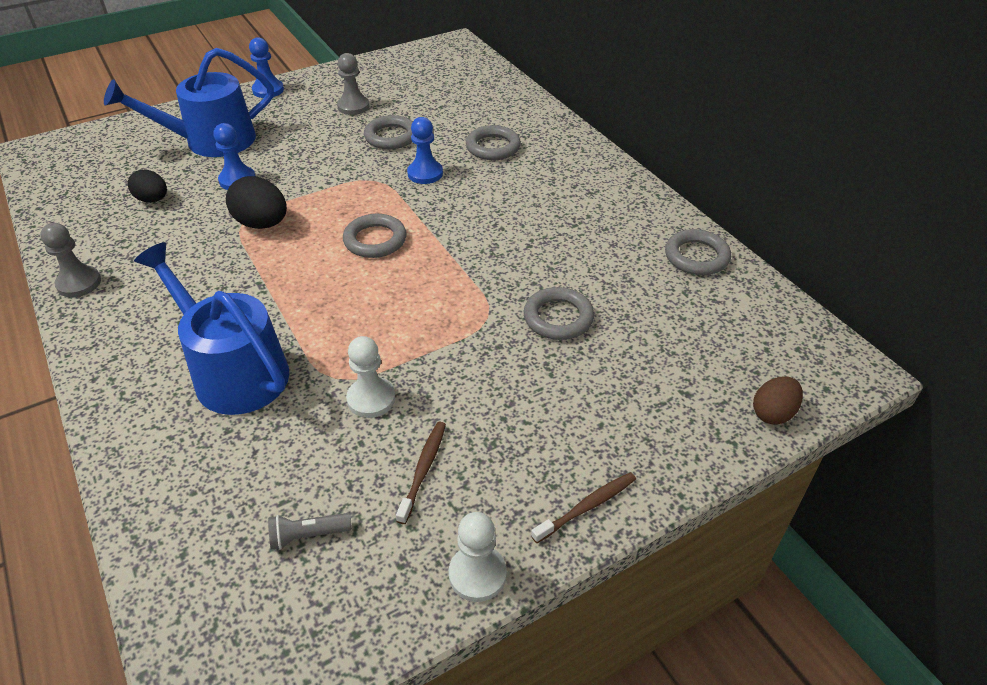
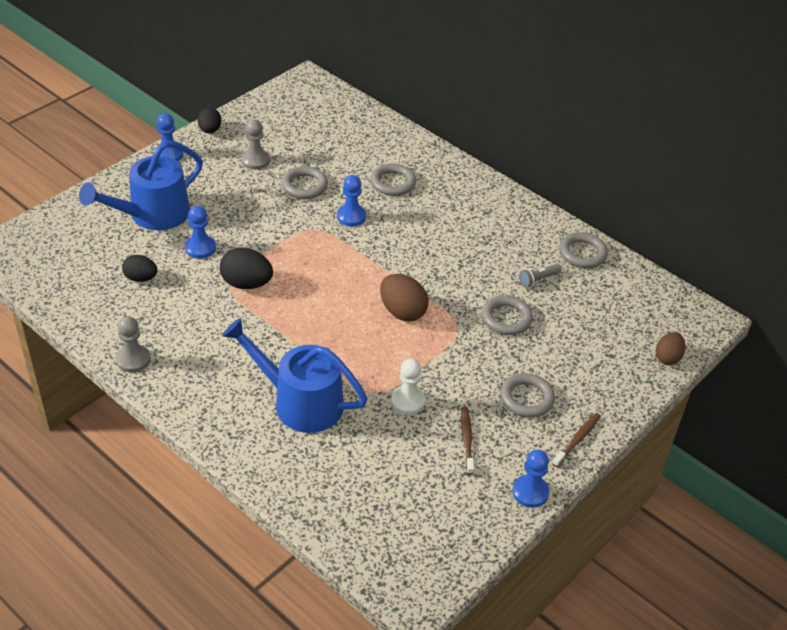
camera: 20 degrees left, 0 degrees up
(308, 535) = (416, 494): grey flashlight -> grey flashlight (538, 279)
(324, 74) = (210, 130): none -> black egg
(375, 240) = (344, 282): grey ring -> grey ring (526, 398)
(426, 286) = (402, 312): none -> brown egg
(477, 574) = (530, 492): white pawn -> blue pawn

